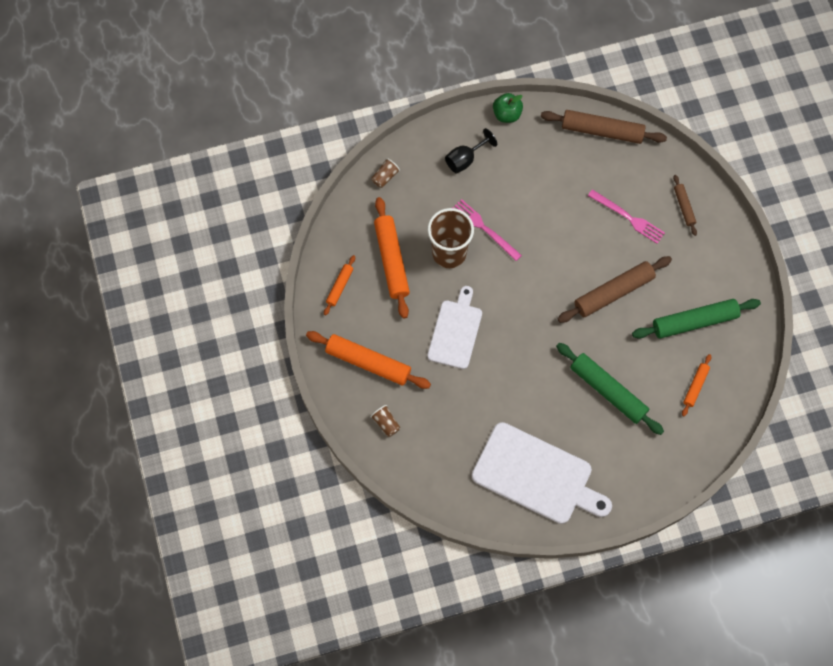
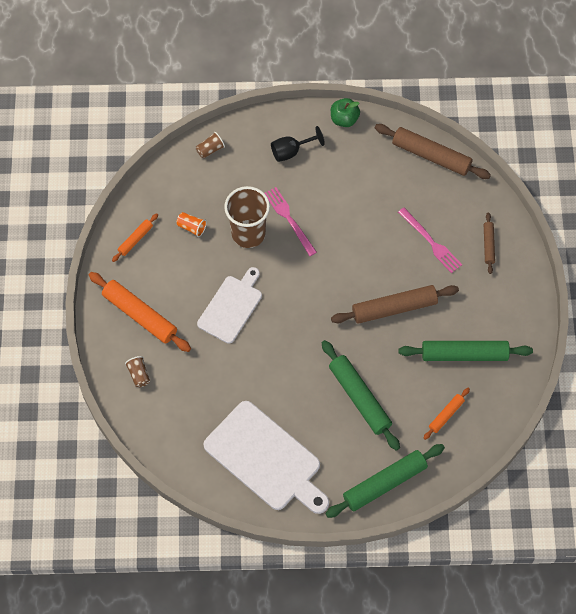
camera: 15 degrees right, 5 degrees down
(391, 260) = (191, 227): orange rolling pin -> orange cup
(658, 469) = (384, 483): none -> green rolling pin

